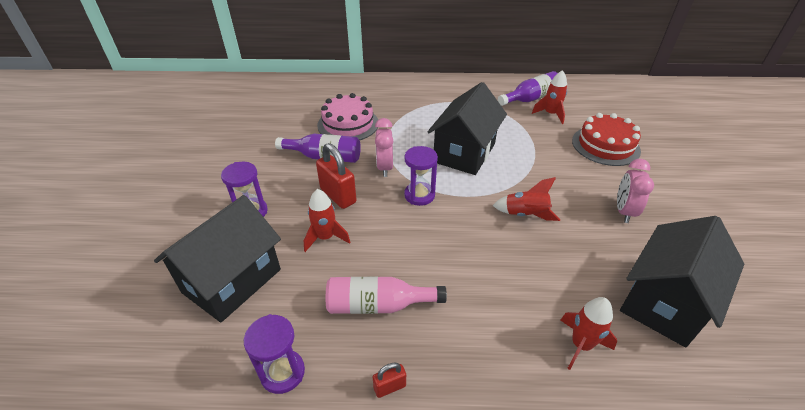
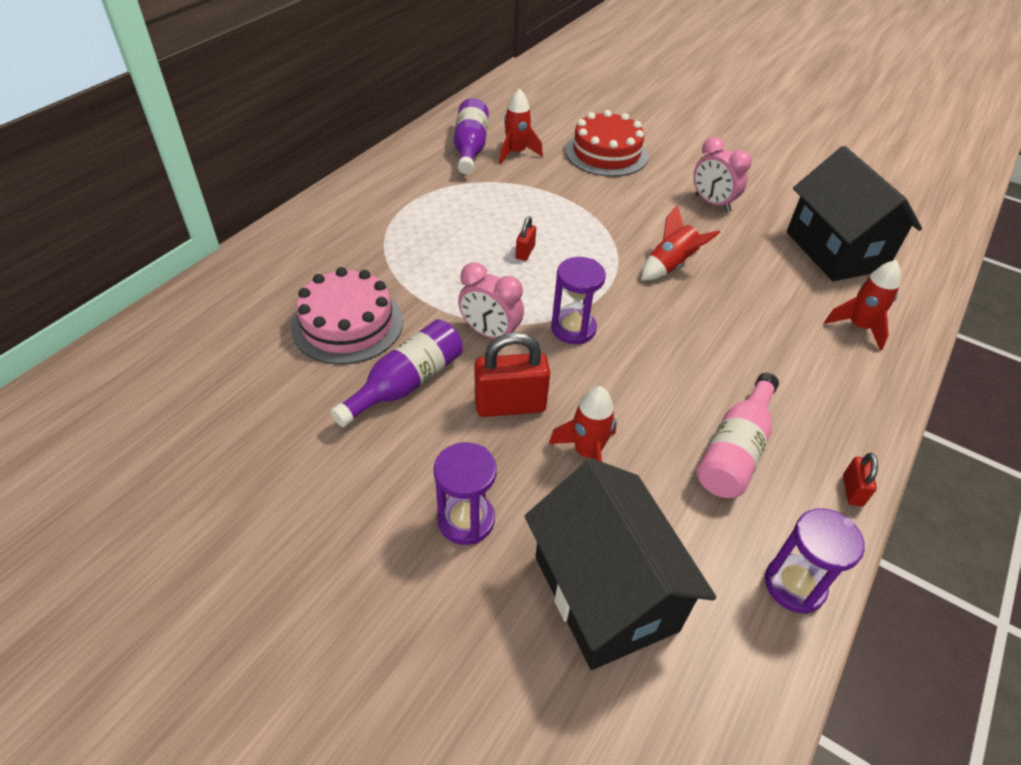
camera: 60 degrees left, 5 degrees up
(464, 153) = (525, 252): black house -> red padlock

